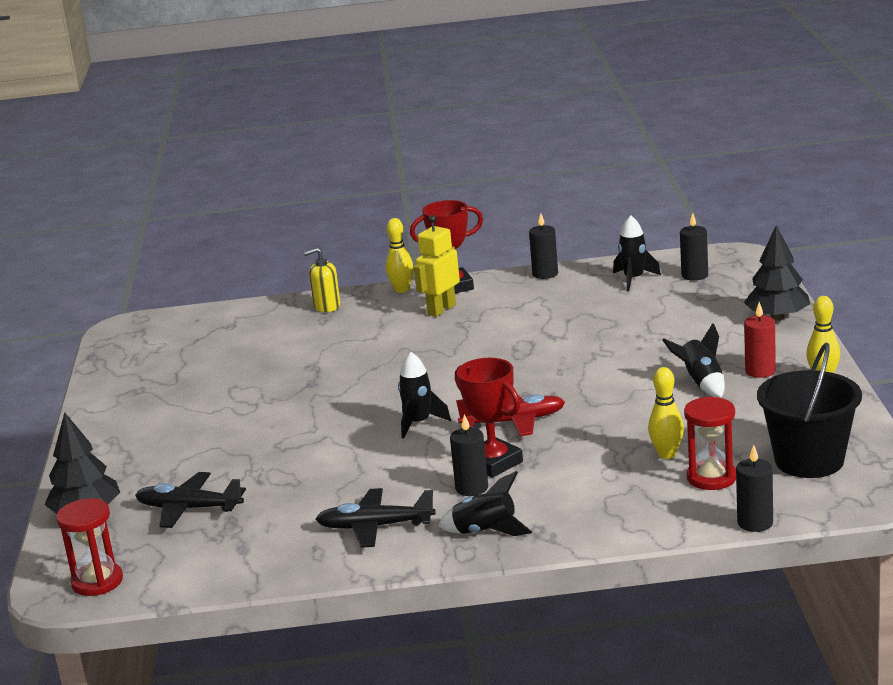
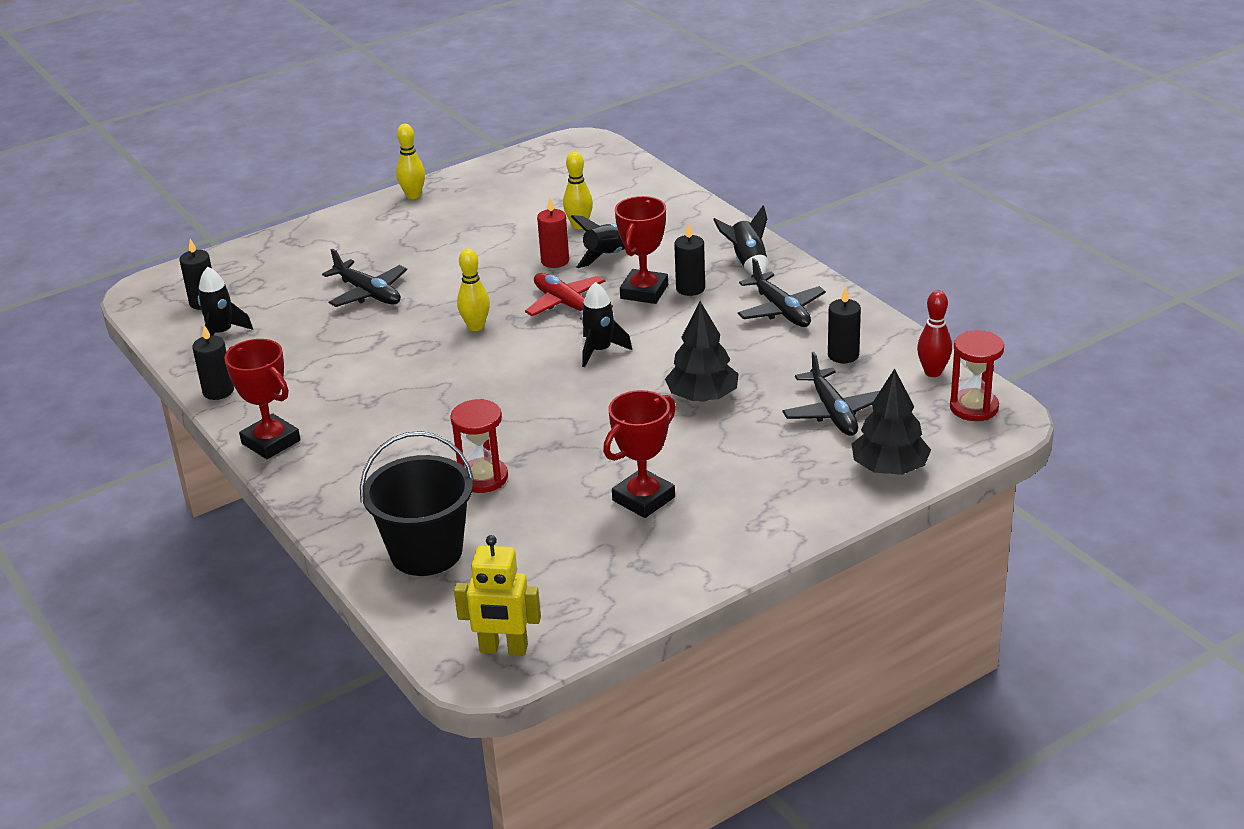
camera: 120 degrees left, 10 degrees up
(173, 578) = (933, 372): none -> red bowling pin
(201, 404) = (643, 499): none -> red trophy
(327, 306) = (356, 515): yellow soap dispenser -> none
(402, 290) = (290, 476): yellow bowling pin -> yellow bowling pin (476, 326)
(441, 310) = (338, 427): yellow robot -> yellow robot (503, 649)
(638, 338) = (368, 293): none -> black plane
(701, 383) = (447, 241): black rocket -> black rocket (607, 256)
(711, 478) = (603, 201): red hourglass -> red hourglass (483, 478)
(755, 523) = (654, 172): black candle -> black candle (843, 355)
(760, 371) = (411, 223): red candle -> red candle (555, 261)
(777, 317) = (295, 239): black tree -> black tree (702, 397)
(809, 461) = (553, 173): black bucket -> black bucket (426, 552)

